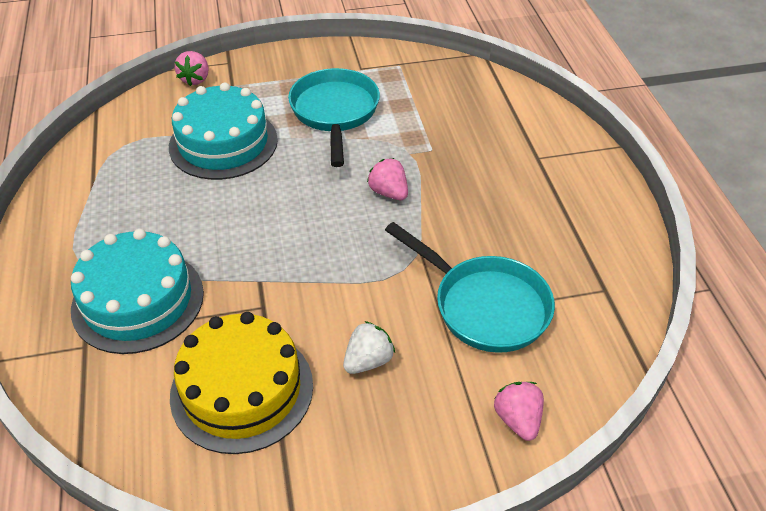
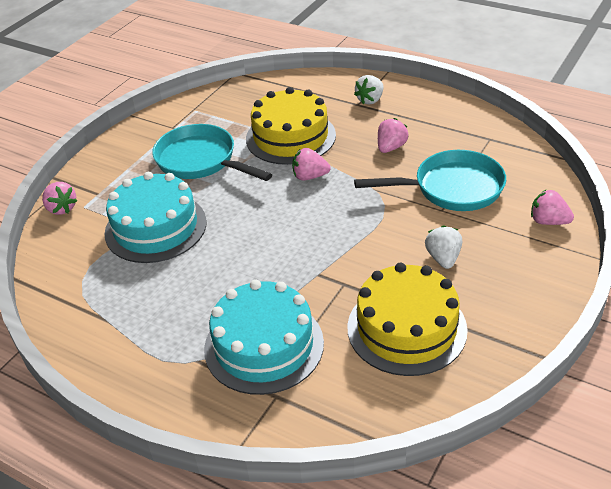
camera: 45 degrees left, 5 degrees down
(432, 145) = (290, 137): none -> yellow cake
(497, 222) = (391, 147): none -> pink strawberry
(555, 162) = (370, 100): none -> white strawberry

